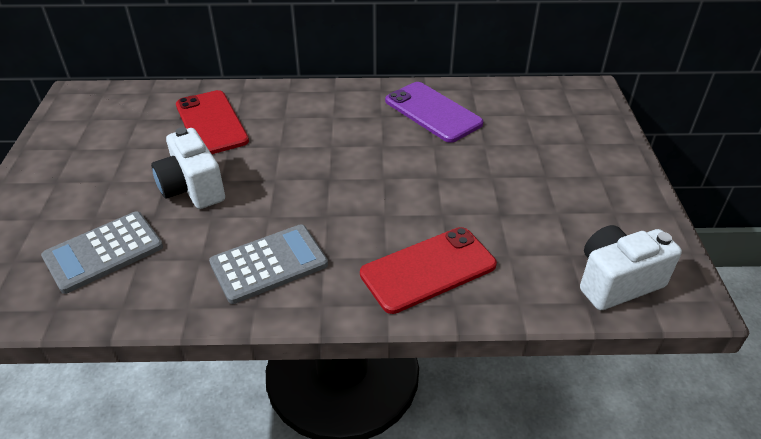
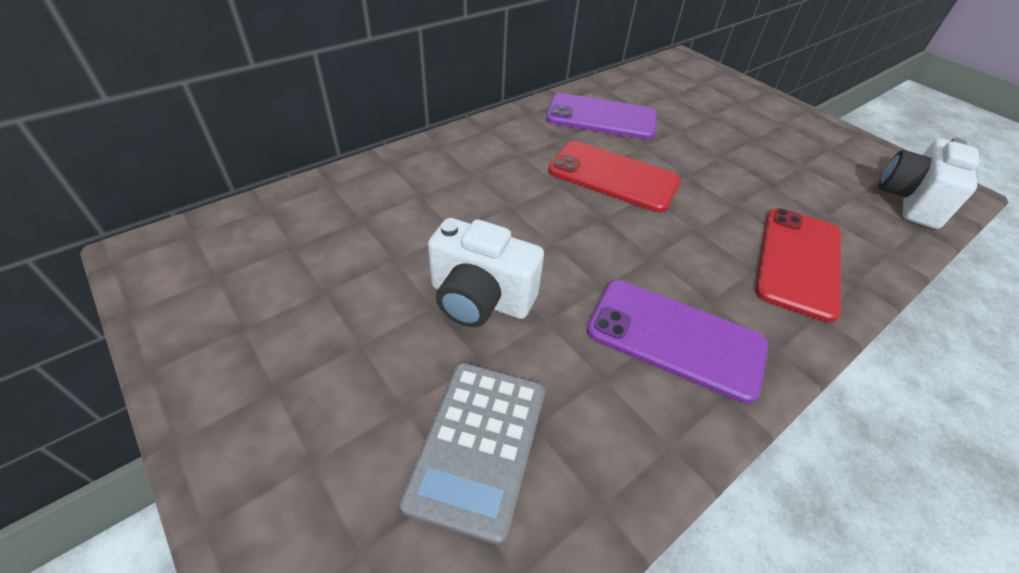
camera: 40 degrees left, 5 degrees up
(211, 123) = (399, 212): red phone -> red phone (613, 176)
(269, 264) = (675, 338): grey calculator -> purple phone

